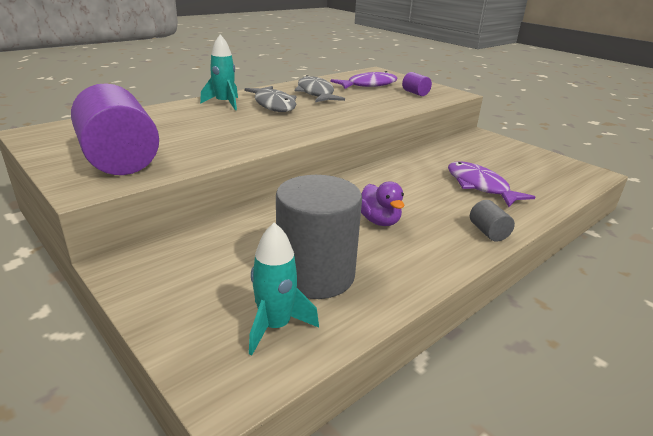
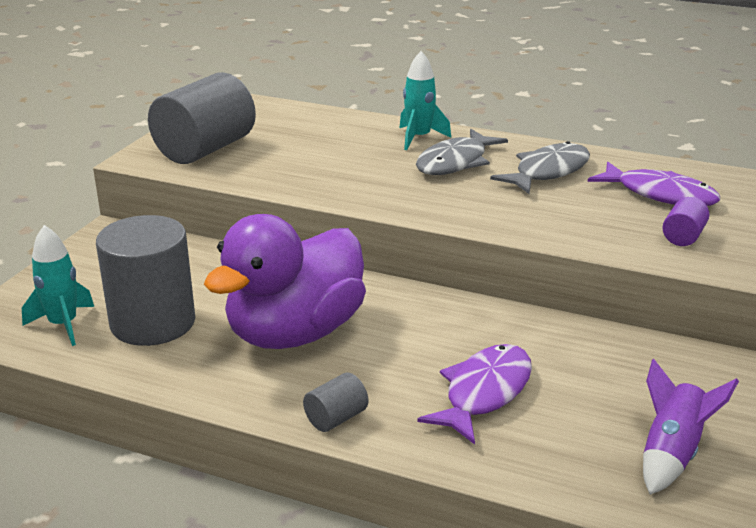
camera: 65 degrees right, 0 degrees up
(120, 160) = (205, 149): purple cylinder -> grey cylinder
(379, 221) = (295, 333): purple duck -> purple duck, size x2.24
(545, 164) = (671, 453): none -> purple rocket

